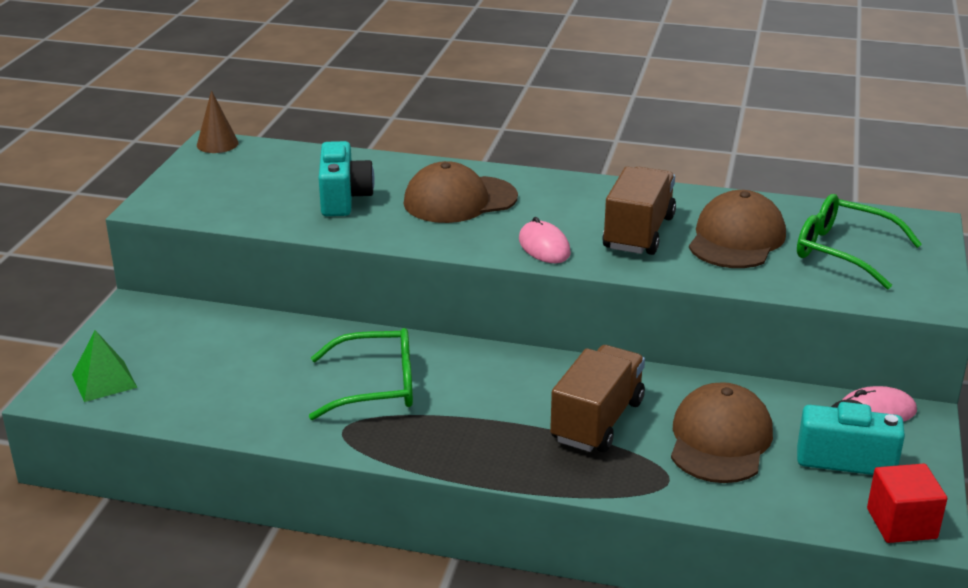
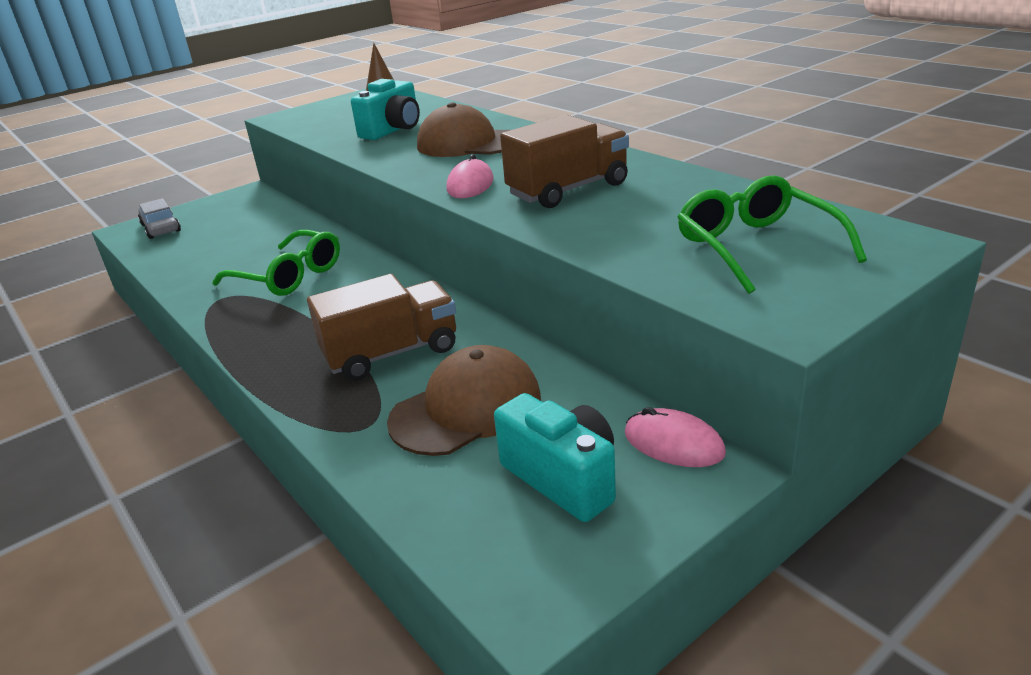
camera: 40 degrees right, 0 degrees up
(104, 381) = (161, 228): green pyramid -> grey car
(736, 239) = (654, 212): brown cap -> none
(901, 523) = (517, 581): red cube -> none

